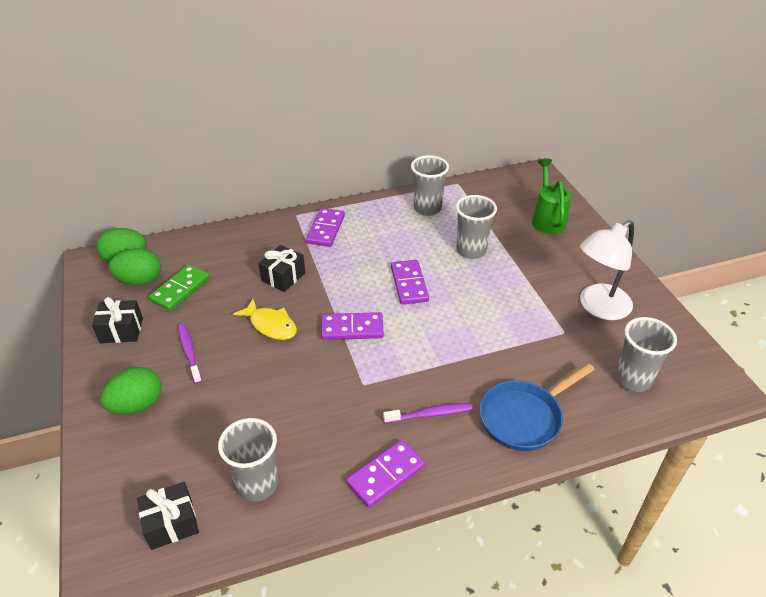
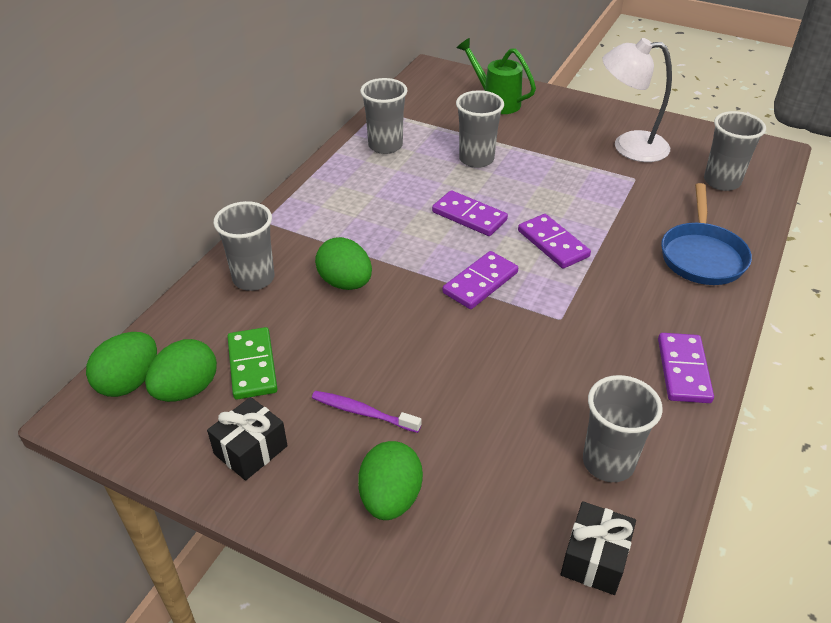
camera: 45 degrees left, 0 degrees up
(245, 244) = (253, 278): none -> grey cup
(271, 325) = (403, 331): yellow fish -> none
(283, 277) = (345, 283): black gift -> green egg
(326, 229) = (318, 216): purple domino -> purple domino (553, 244)
(430, 414) = (642, 302): purple toothbrush -> none
(598, 307) = (629, 146): white lamp -> white lamp turned 90 degrees clockwise

